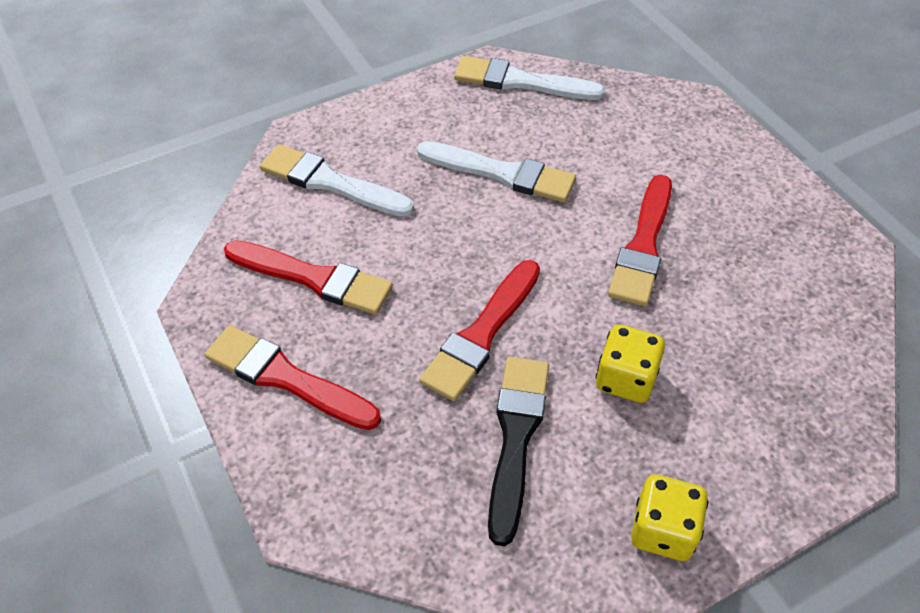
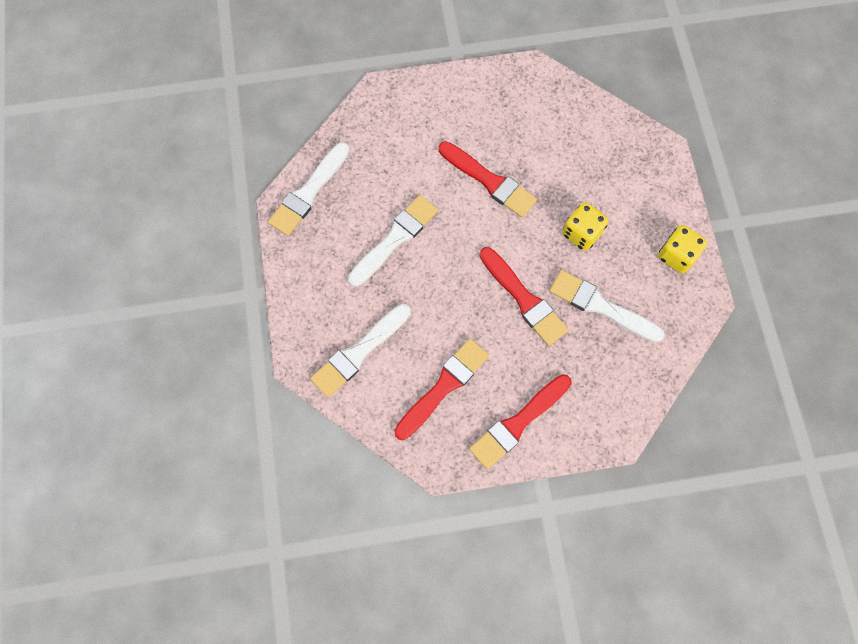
camera: 70 degrees left, 20 degrees up
(516, 437) = (600, 306): black brush -> white brush

